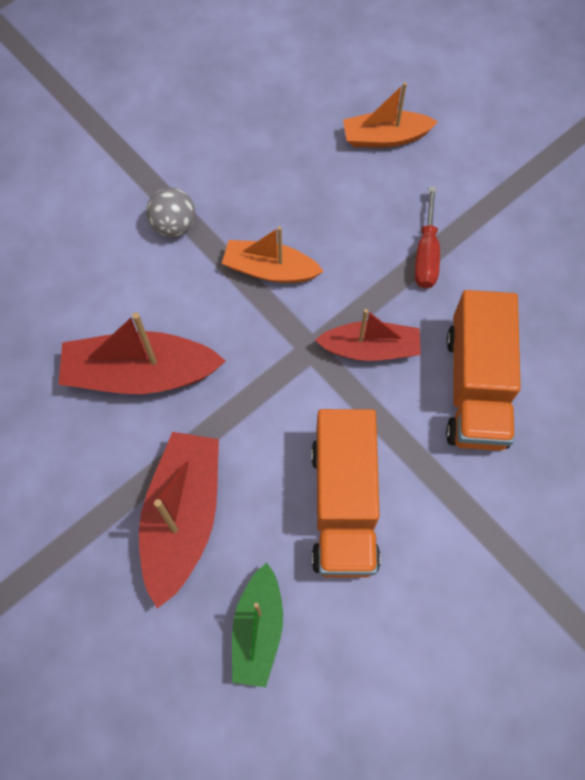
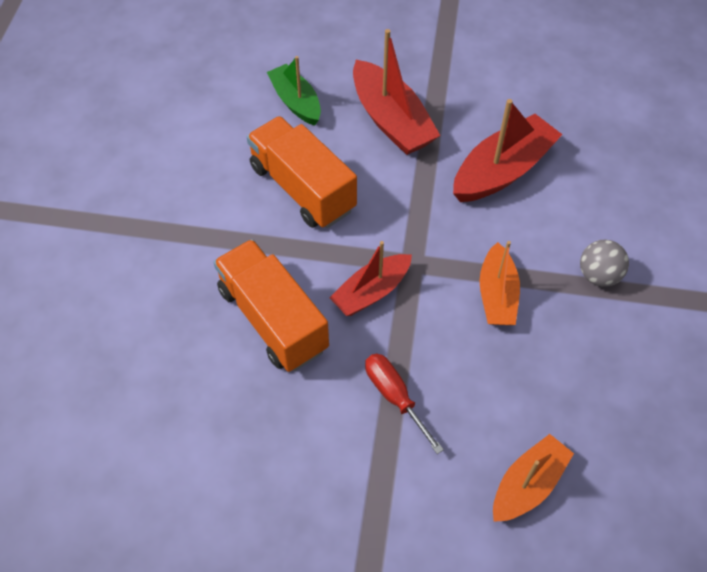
camera: 140 degrees right, 10 degrees down
(270, 270) = (497, 295): orange boat -> orange boat turned 120 degrees clockwise

